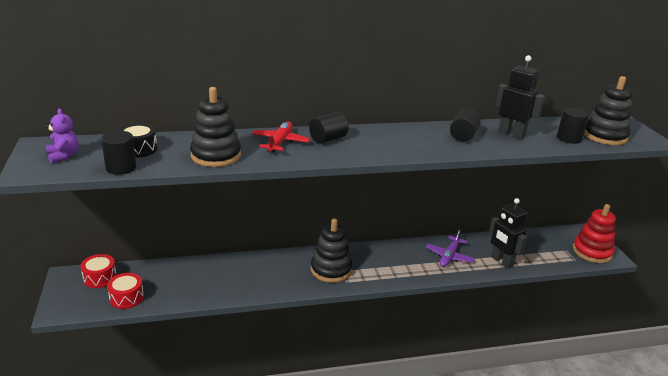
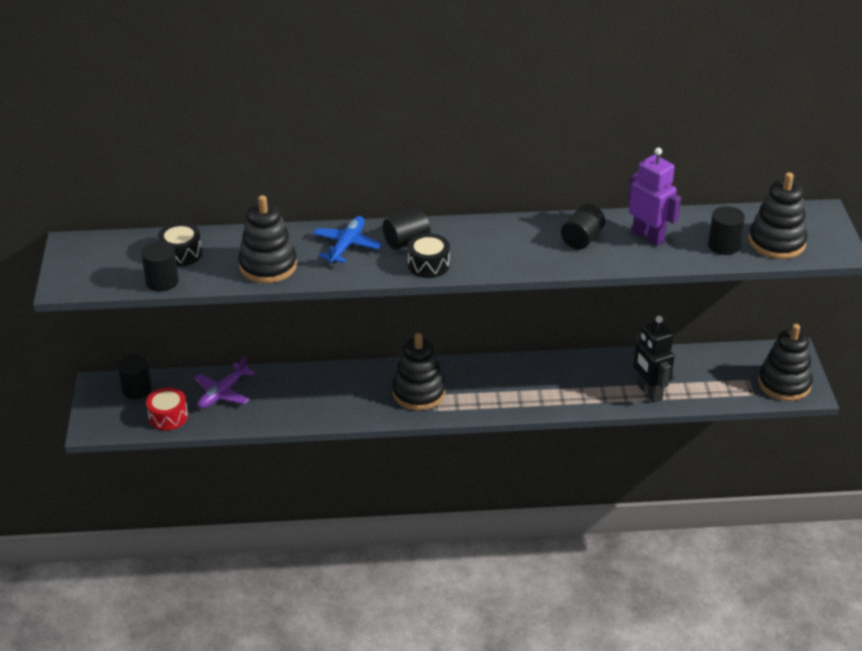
camera: 10 degrees right, 10 degrees up
(63, 156) = (99, 263): purple teddy bear -> none
(100, 278) = (137, 389): red drum -> black cylinder
(280, 142) = (346, 246): red plane -> blue plane
(351, 153) = (428, 265): none -> black drum
(449, 256) = (580, 381): purple plane -> purple plane (223, 393)
(511, 134) = (648, 237): black robot -> purple robot
(592, 252) = (784, 384): red stacking toy -> black stacking toy

